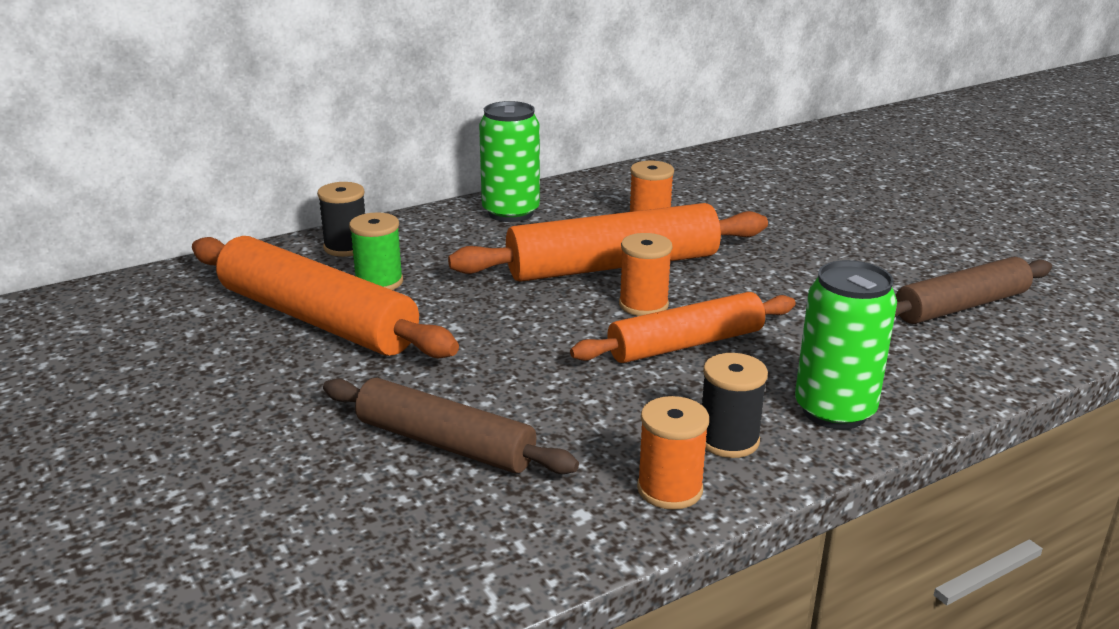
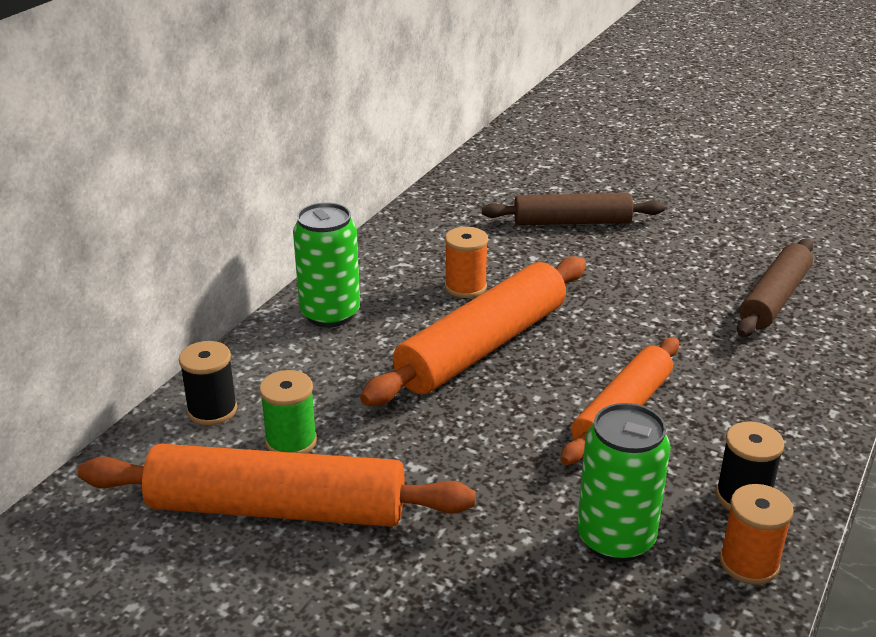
camera: 30 degrees left, 5 degrees up
(445, 443) = (539, 597): brown rolling pin -> brown rolling pin (572, 222)
(643, 305) = (549, 382): orange spool -> none
(834, 411) = (785, 436): green can -> green can (615, 539)

